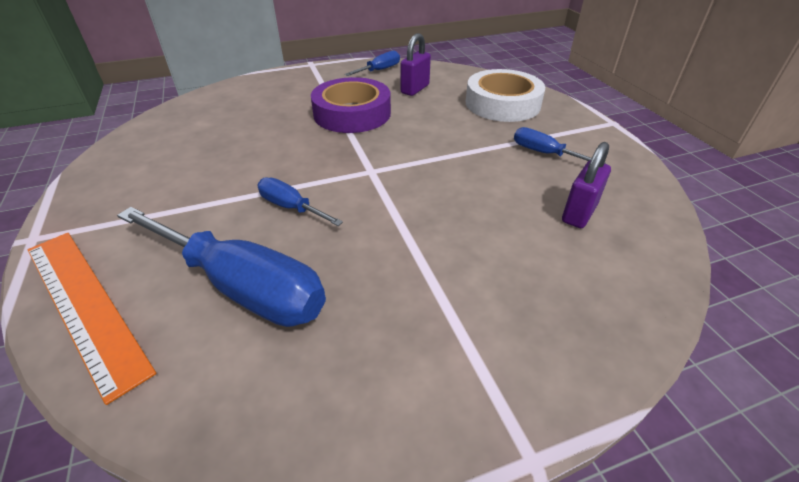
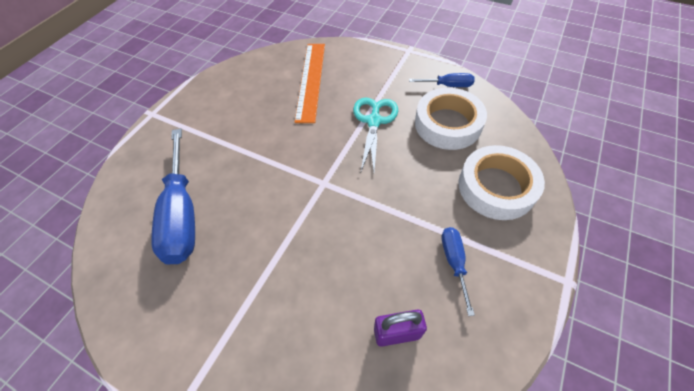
camera: 50 degrees right, 15 degrees up
(84, 305) = (131, 171): orange ruler -> orange ruler (310, 80)
(291, 207) = (254, 178): blue screwdriver -> none
(352, 113) = (374, 121): purple tape -> turquoise scissors
(415, 89) = (447, 124): purple padlock -> white tape

